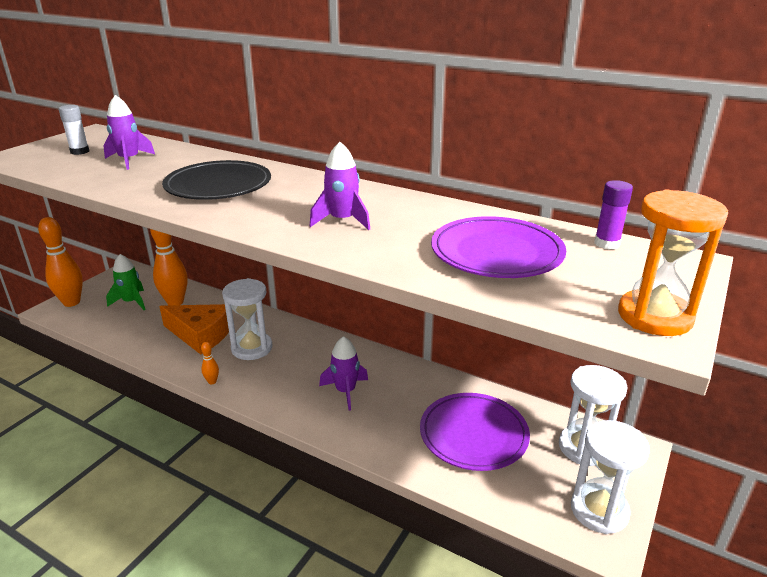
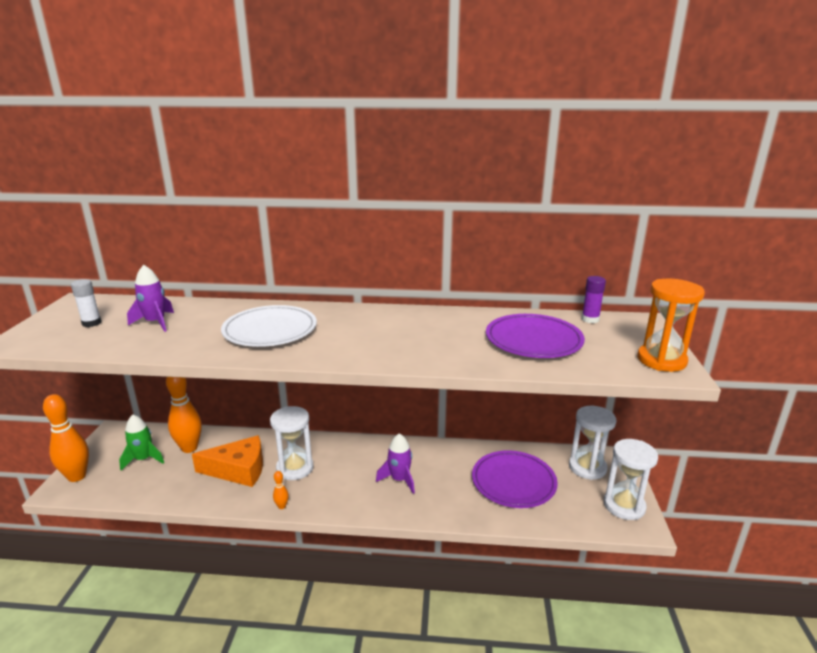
camera: 25 degrees left, 5 degrees down
(218, 185) = (270, 330): black plate -> white plate
(342, 221) = (405, 339): purple rocket -> none

